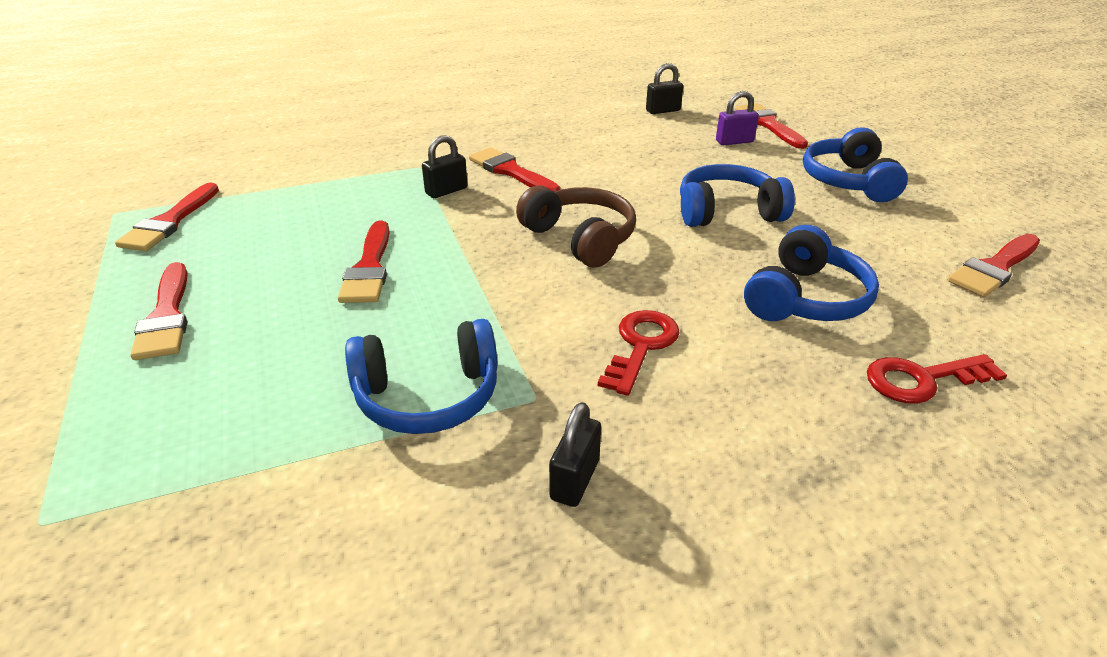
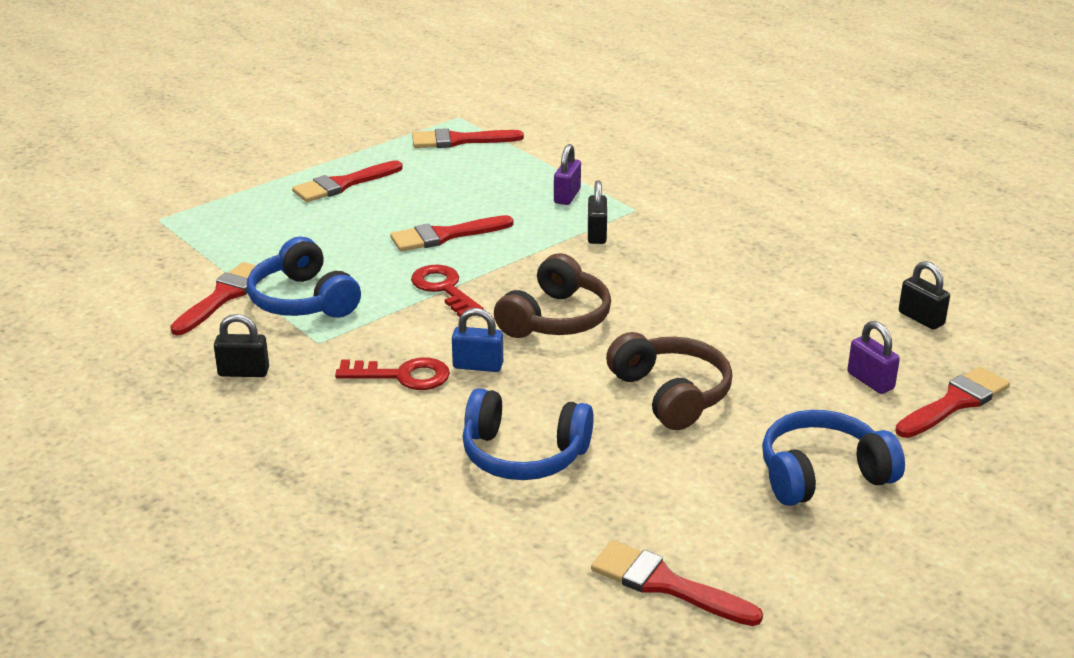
camera: 70 degrees right, 5 degrees down
(361, 190) = (567, 196): none -> purple padlock
(446, 191) = (596, 234): black padlock -> black padlock turned 60 degrees clockwise
(510, 171) = (663, 256): red brush -> red brush (223, 296)
(642, 295) = (478, 366): none -> blue padlock
(727, 212) = (671, 394): blue headphones -> brown headphones
(922, 379) = (424, 525): red key -> red key (444, 289)

